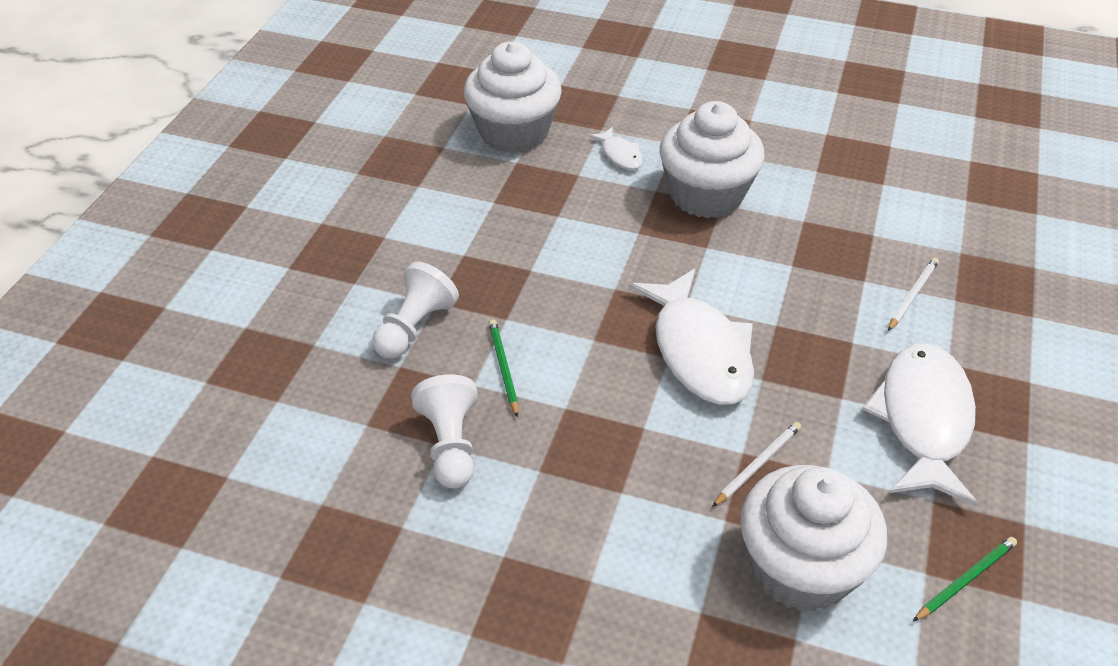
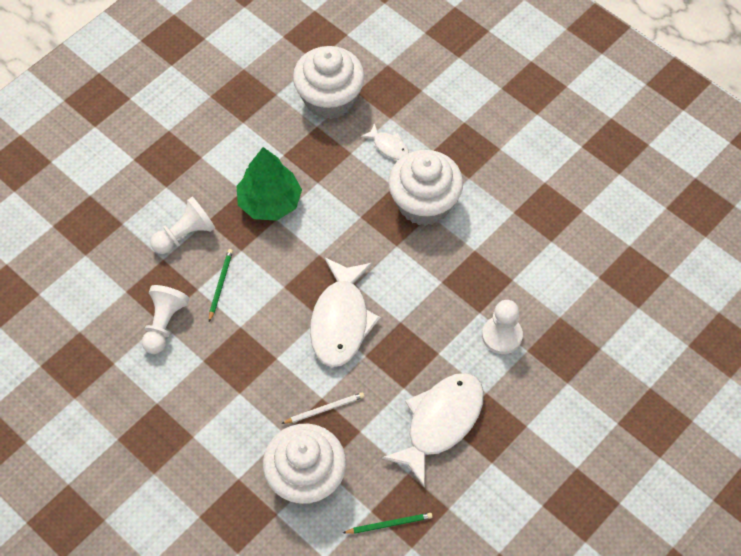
camera: 25 degrees right, 15 degrees up
(509, 254) = (269, 202): none -> green tree
(620, 155) = (389, 146): white fish -> white fish turned 45 degrees counterclockwise
(912, 295) = (502, 336): white pencil -> white pawn

